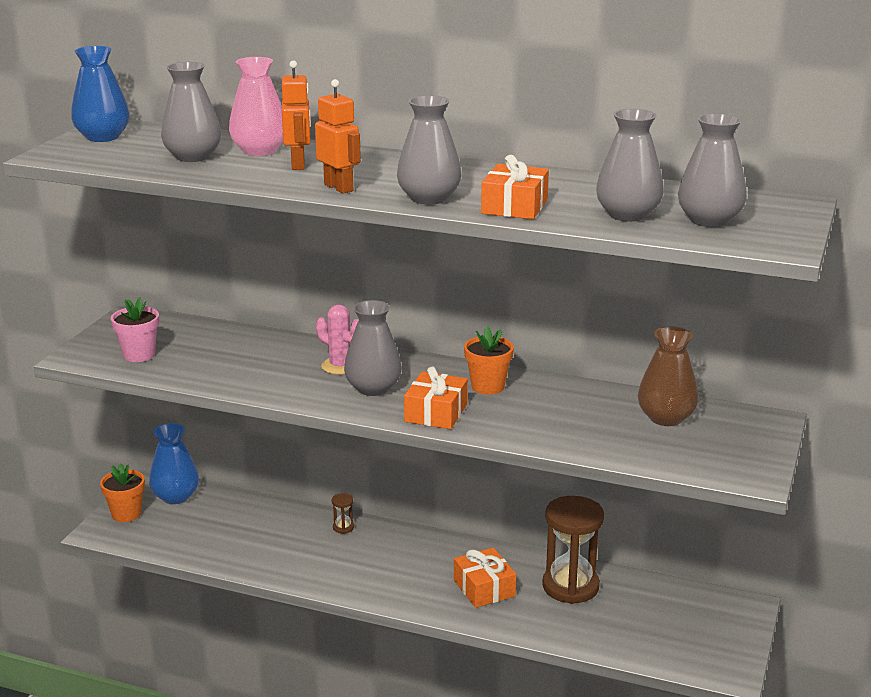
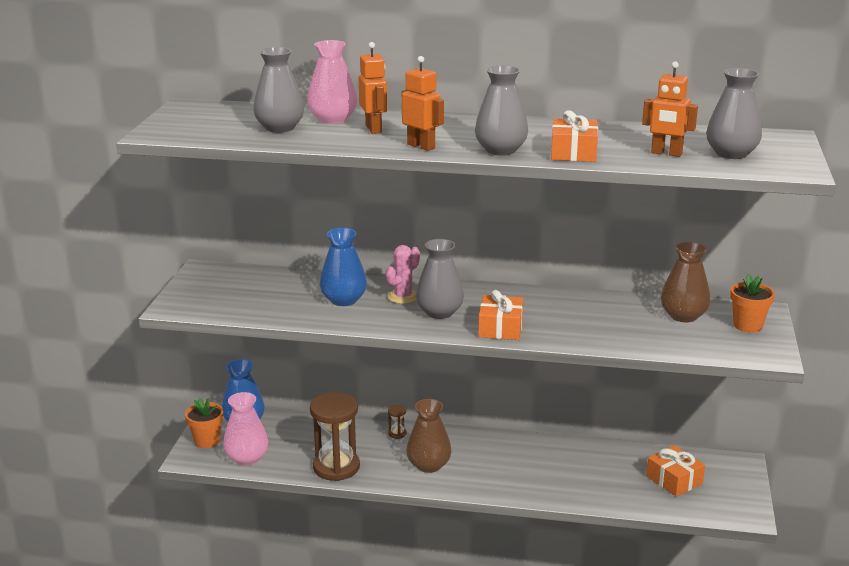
camera: 10 degrees left, 0 degrees up
(103, 137) = (189, 115): blue vase -> blue vase (343, 300)
(139, 355) = (227, 301): pink flower pot -> none
(162, 538) = (247, 458): none -> pink vase
(340, 366) = (403, 297): pink cactus -> pink cactus turned 75 degrees counterclockwise
(365, 569) = (428, 465): none -> brown vase
(484, 588) = (531, 470): orange gift -> orange gift (674, 480)
(488, 386) = (532, 303): orange flower pot -> orange flower pot (747, 325)
(570, 586) = (600, 462): brown hourglass -> brown hourglass (336, 467)
(628, 215) = (666, 153): grey vase -> orange robot

